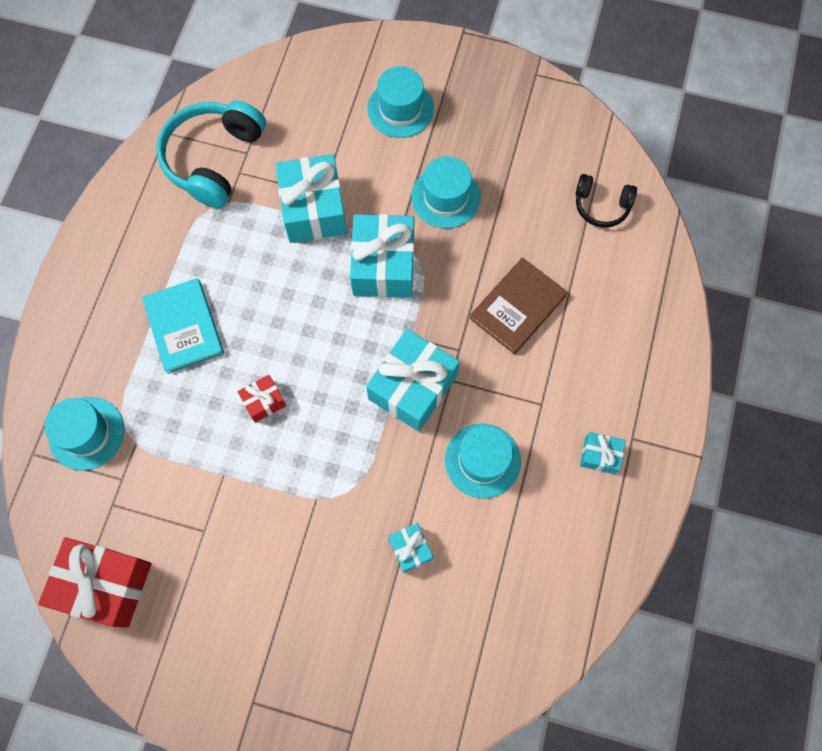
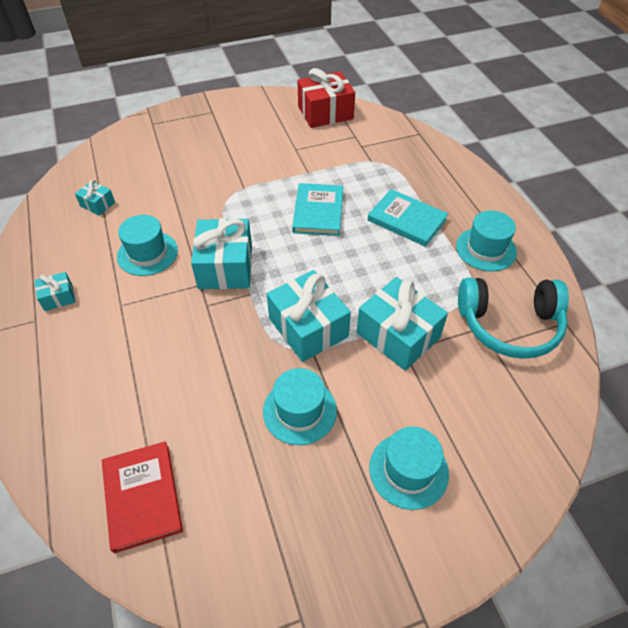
camera: 145 degrees right, 20 degrees down
(86, 433) = (402, 152): turquoise hat -> turquoise hat (486, 249)
(214, 159) = (509, 325): turquoise headphones -> turquoise headphones turned 105 degrees clockwise
(263, 401) = (318, 212): red gift -> turquoise book
(410, 549) = (168, 194): turquoise gift -> turquoise gift (97, 204)
(518, 307) = (177, 358): brown book -> none
(601, 206) = (142, 496): black headphones -> red book

